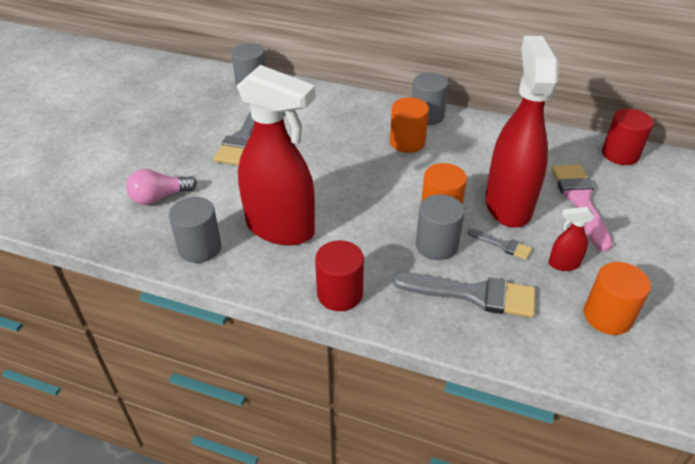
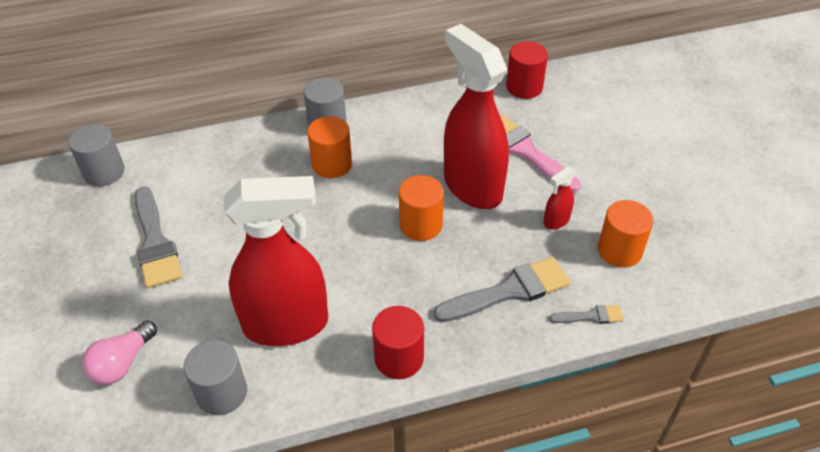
camera: 35 degrees left, 5 degrees up
(436, 245) = (443, 260): grey cylinder -> none
(502, 245) = (496, 229): grey brush -> grey brush (590, 316)

